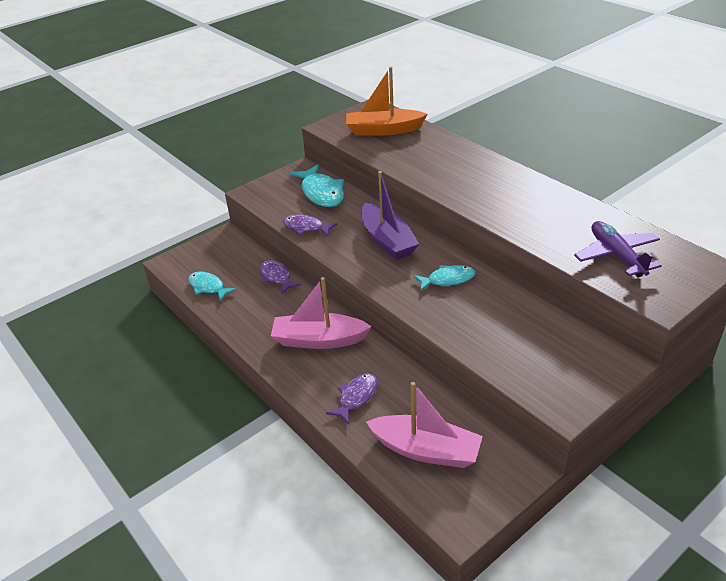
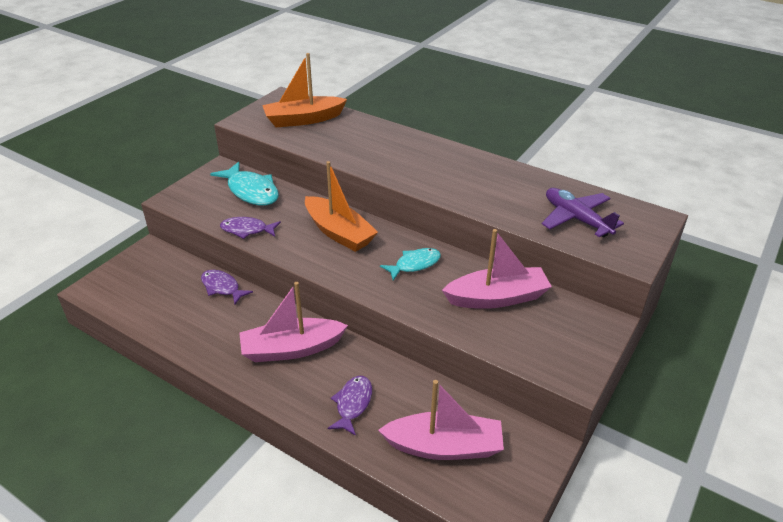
camera: 20 degrees left, 0 degrees up
(208, 287) = (146, 310): turquoise fish -> none
(387, 240) = (338, 232): purple boat -> orange boat
(516, 322) = (497, 298): none -> pink boat

